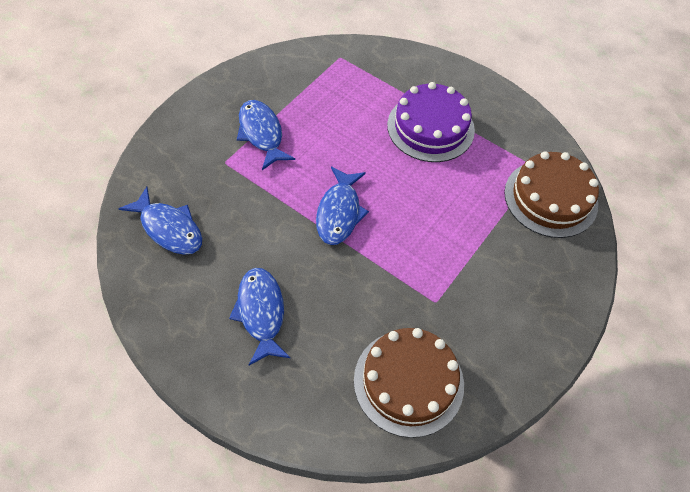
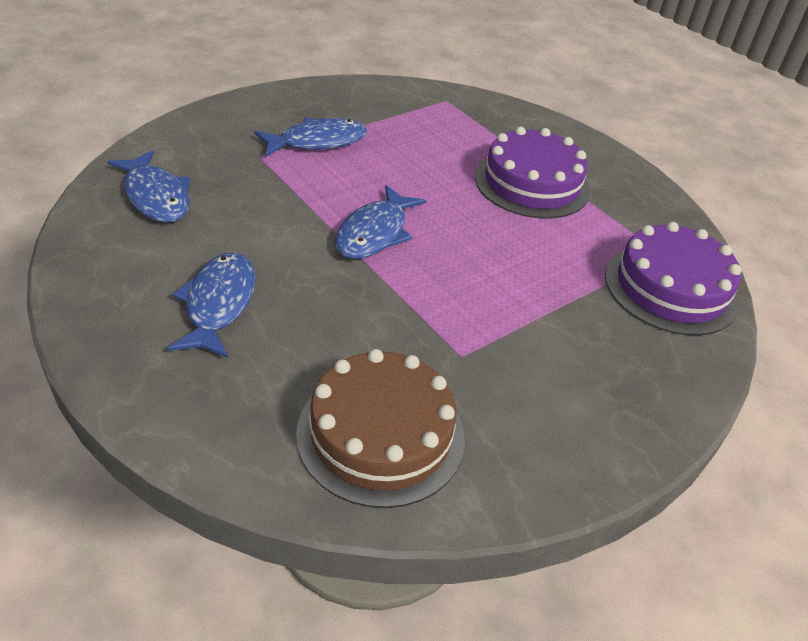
camera: 15 degrees right, 15 degrees down
(261, 133) = (317, 142): blue fish -> blue fish turned 75 degrees clockwise
(550, 198) = (671, 288): brown cake -> purple cake

